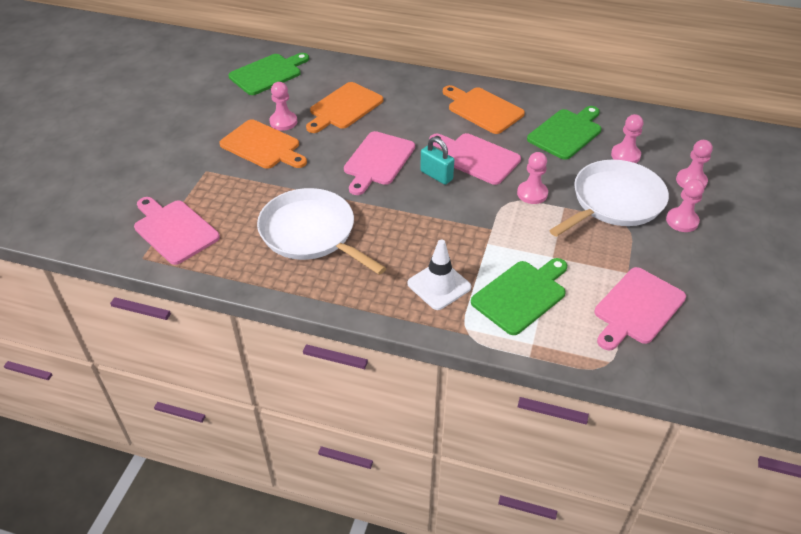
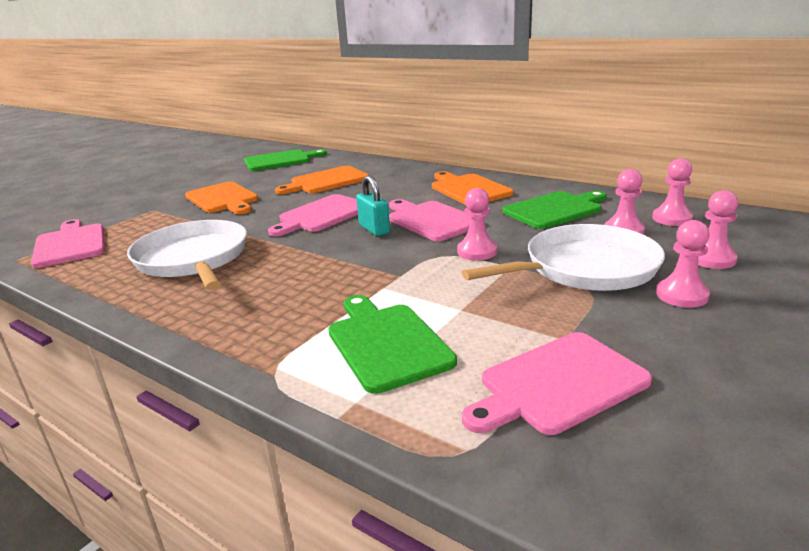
camera: 20 degrees right, 20 degrees down
(283, 122) = (260, 186): pink pawn -> pink pawn (672, 218)
(439, 285) = (285, 319): white traffic cone -> none
(521, 295) = (386, 343): green cutting board -> green cutting board turned 90 degrees counterclockwise

